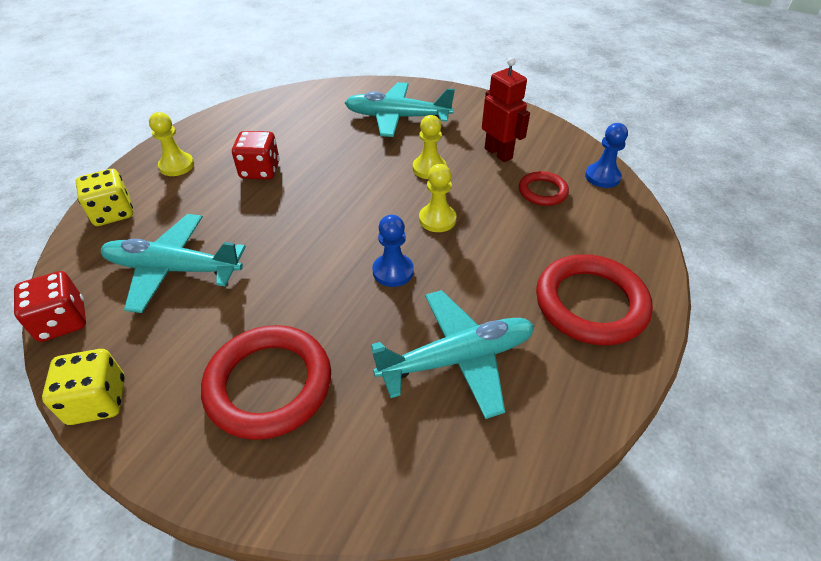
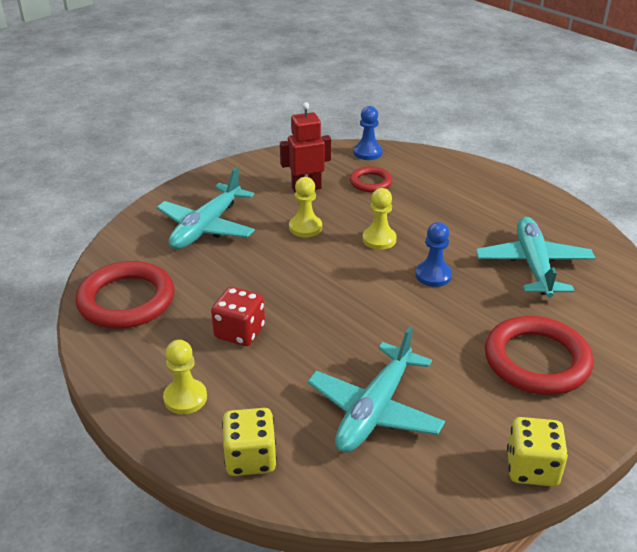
camera: 70 degrees left, 10 degrees down
(62, 321) = (421, 499): red dice -> none
(590, 303) = (499, 199): red ring -> red ring (126, 300)

